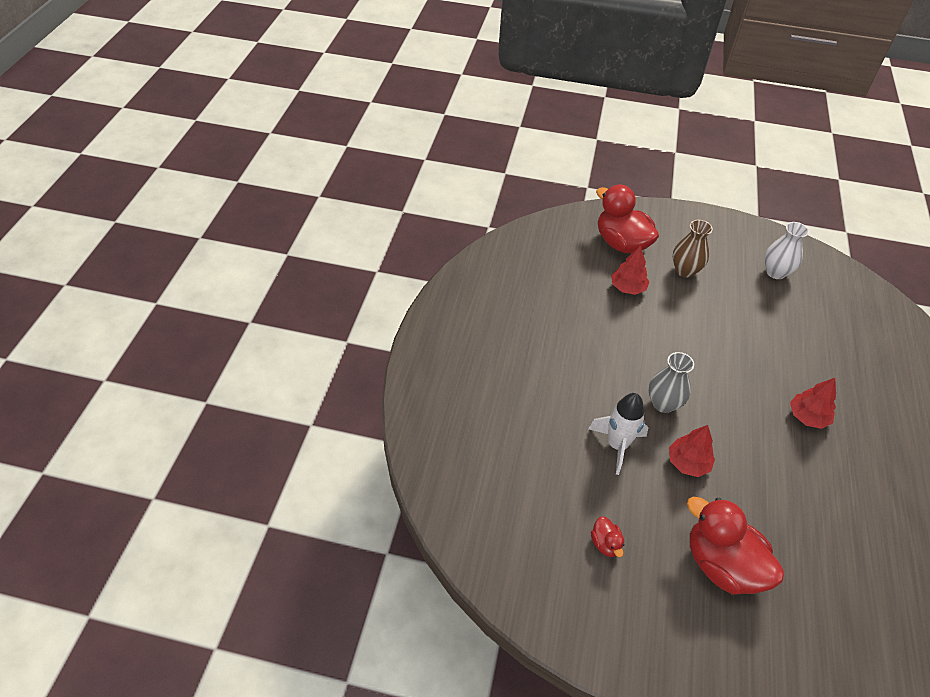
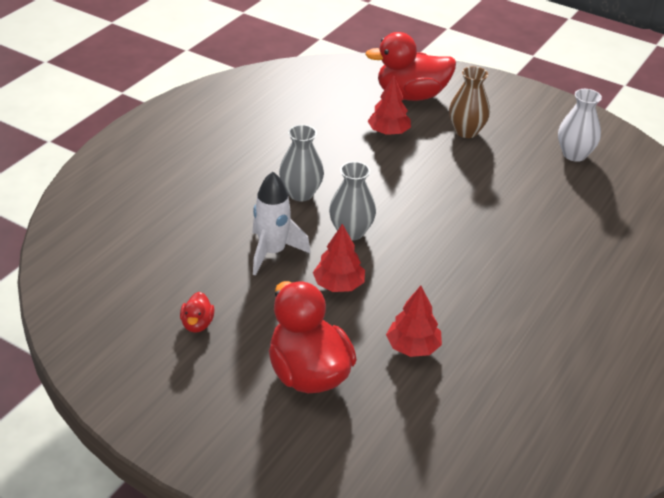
camera: 20 degrees right, 10 degrees down
(600, 374) = (301, 194): none -> grey vase
(621, 243) = (411, 95): red duck -> red duck turned 75 degrees counterclockwise
(807, 417) = (509, 281): red tree -> red tree (413, 347)

